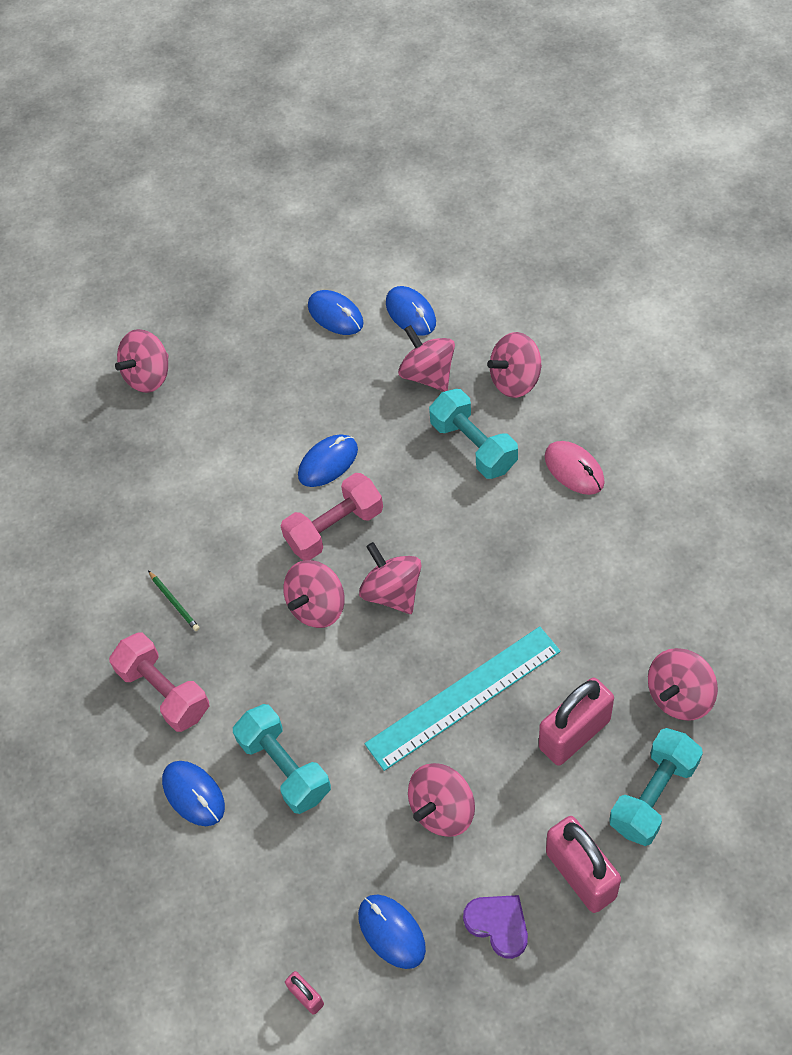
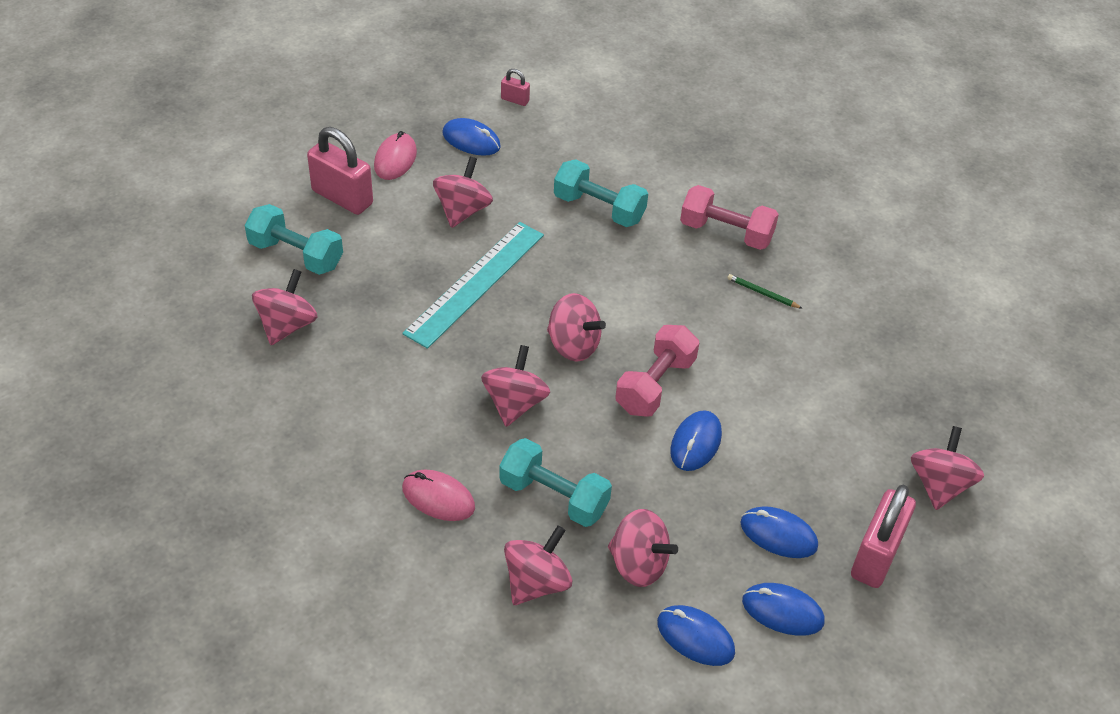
camera: 150 degrees right, 10 degrees down
(193, 794) = (659, 179): blue mouse -> blue mouse (778, 534)
(317, 606) = (635, 319): pink spinning top -> pink spinning top (515, 403)
(498, 925) = (395, 159): purple heart -> pink mouse
(574, 734) = (372, 279): pink padlock -> pink padlock (876, 556)
(653, 795) = (296, 254): turquoise dumbbell -> turquoise dumbbell turned 75 degrees counterclockwise

